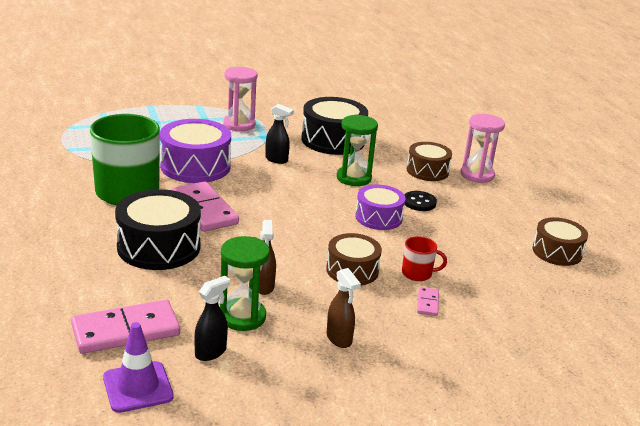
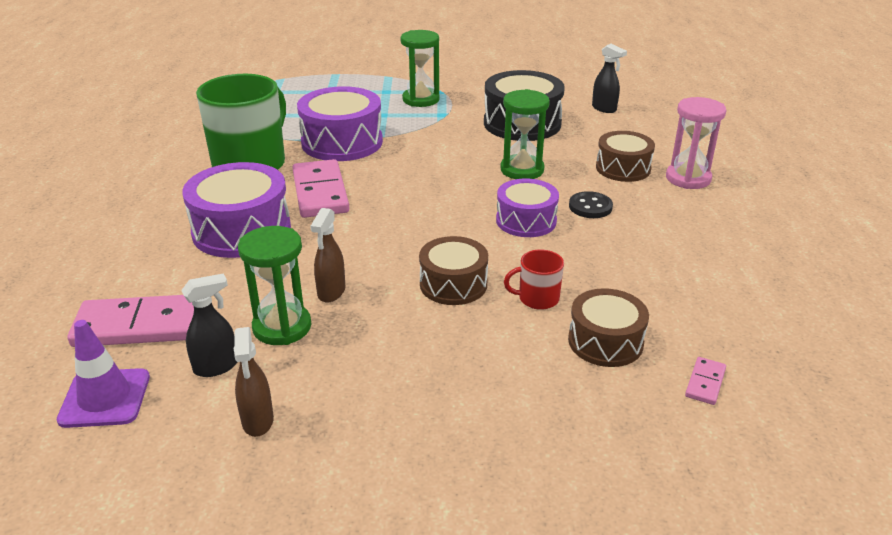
camera: 20 degrees right, 5 degrees up
(159, 247) = (241, 230): black drum -> purple drum
(239, 125) = (421, 99): pink hourglass -> green hourglass
(277, 160) = (440, 141): black spray bottle -> black spray bottle (604, 109)
(339, 339) = (383, 372): brown spray bottle -> brown spray bottle (257, 421)
(418, 273) = (537, 298): red mug -> red mug turned 150 degrees clockwise
(427, 303) = (528, 340): pink domino -> pink domino (705, 383)
(557, 252) = (753, 291): brown drum -> brown drum (605, 342)

